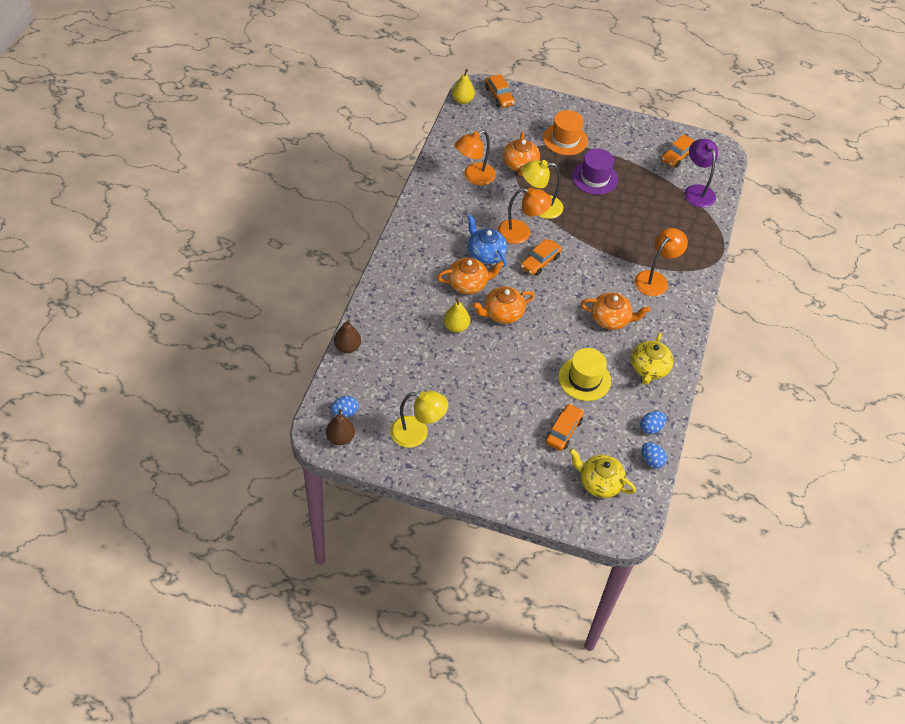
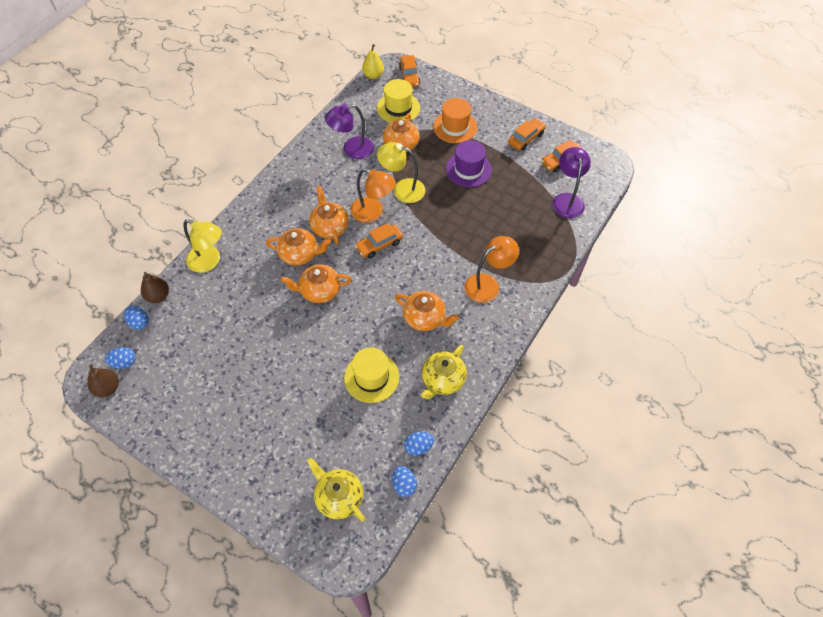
camera: 20 degrees right, 5 degrees up
(341, 374) = (139, 322): none -> blue egg
(417, 433) = (181, 400): yellow lamp -> yellow lamp (209, 262)
(456, 326) = (269, 295): yellow pear -> none
(474, 177) = (352, 150): orange lamp -> purple lamp
(485, 254) = (329, 227): blue teapot -> orange teapot
(501, 129) = (398, 108): none -> yellow hat
(563, 431) = (326, 430): orange car -> orange car (526, 138)

